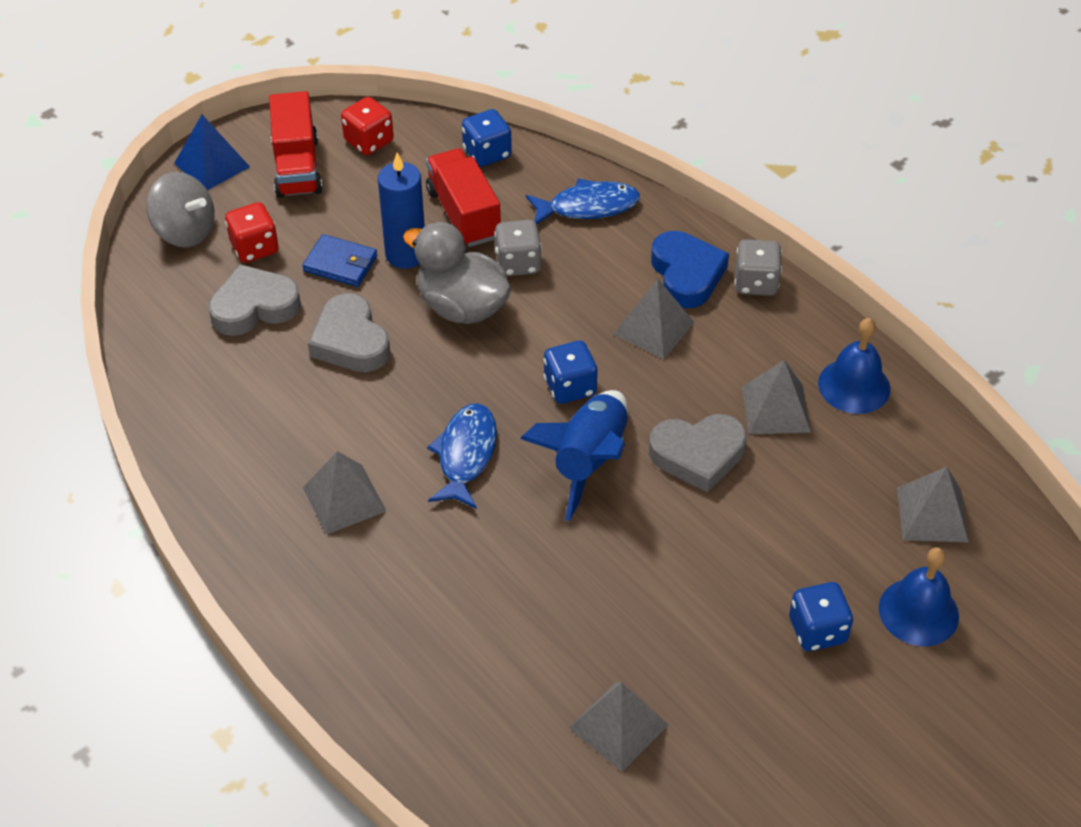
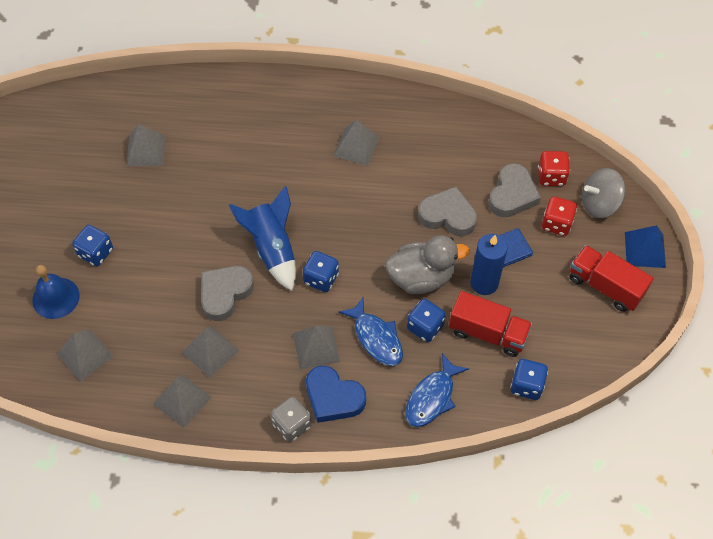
camera: 135 degrees right, 10 degrees up
(369, 141) = (595, 336): red dice -> red dice (551, 176)
(465, 454) = (329, 206): blue fish -> blue fish (376, 338)
(518, 263) = (425, 327): grey dice -> blue dice
(854, 386) = (182, 400): blue bell -> grey pyramid

